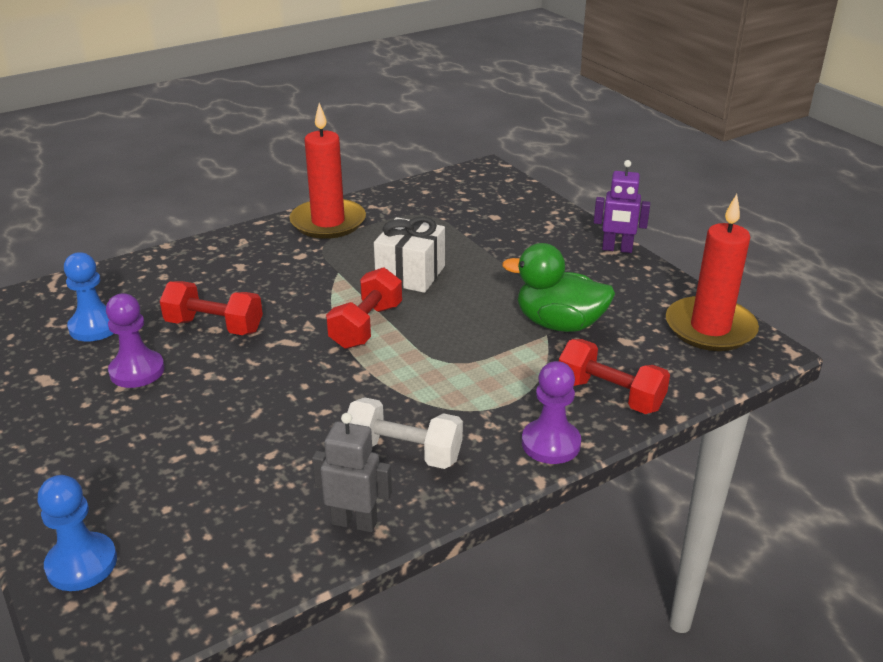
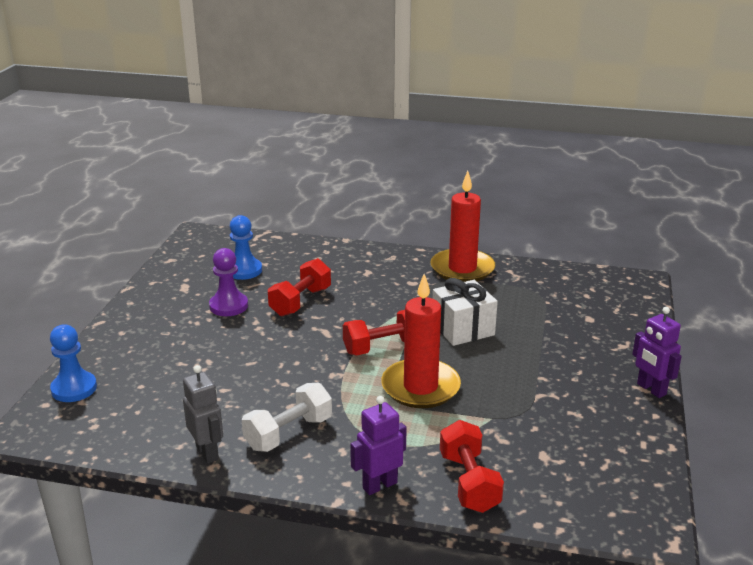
camera: 45 degrees right, 5 degrees down
(214, 326) = (300, 302): red dumbbell -> red dumbbell turned 60 degrees clockwise
(404, 452) = (288, 433): white dumbbell -> white dumbbell turned 75 degrees clockwise
(550, 443) = (379, 485): purple pawn -> purple robot
(559, 324) = (512, 416): green duck -> none
(710, 328) = (629, 487): red candle -> red candle (420, 387)

